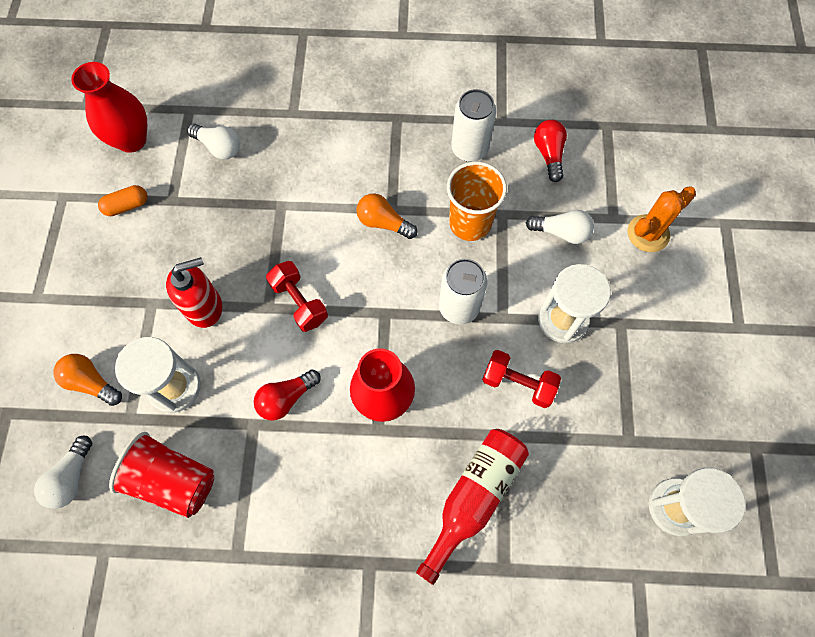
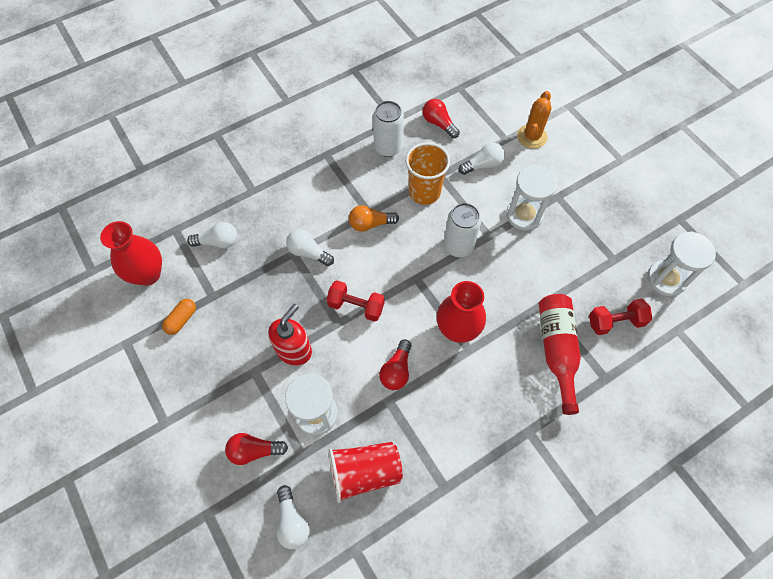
camera: 35 degrees left, 5 degrees down
(92, 382) = (254, 451): orange light bulb -> red light bulb
(296, 214) = (308, 252): none -> white light bulb
(518, 383) = (528, 268): red dumbbell -> red dumbbell (615, 322)

